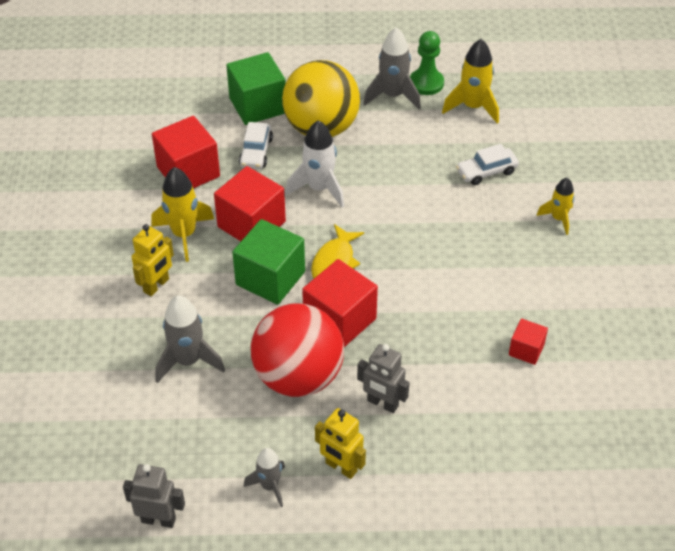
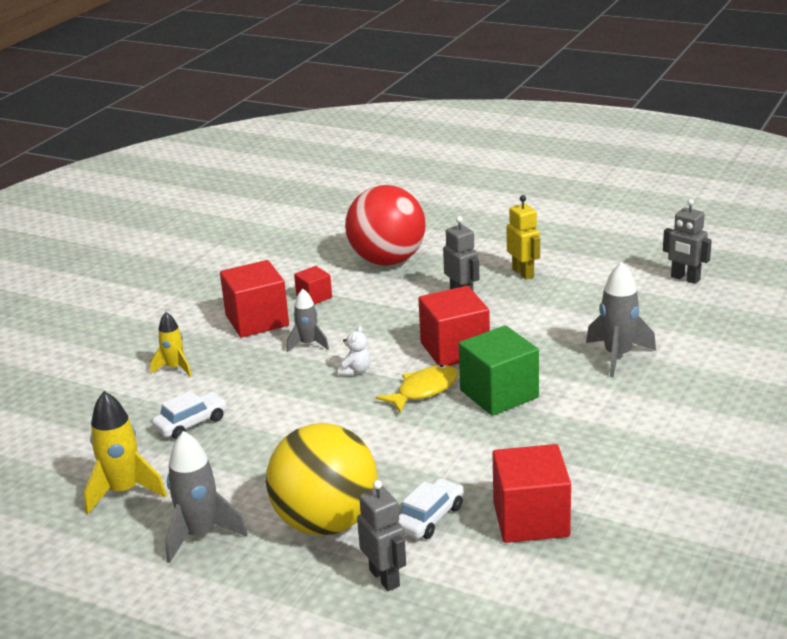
camera: 150 degrees left, 20 degrees down
(156, 285) = (624, 417): yellow robot -> none
(184, 234) = (571, 454): yellow rocket -> none
(251, 224) = (487, 444): red cube -> red cube (257, 320)
(258, 105) = (385, 578): green cube -> grey robot
(269, 486) = (586, 276): grey rocket -> grey rocket (308, 344)
(298, 377) = (521, 324): red ball -> red ball (387, 260)
(319, 188) = (385, 457): white rocket -> none
(407, 265) = (355, 371): none -> white teddy bear
(426, 83) = (142, 538): green pawn -> none
(486, 171) = (191, 423): white car -> white car turned 45 degrees counterclockwise

